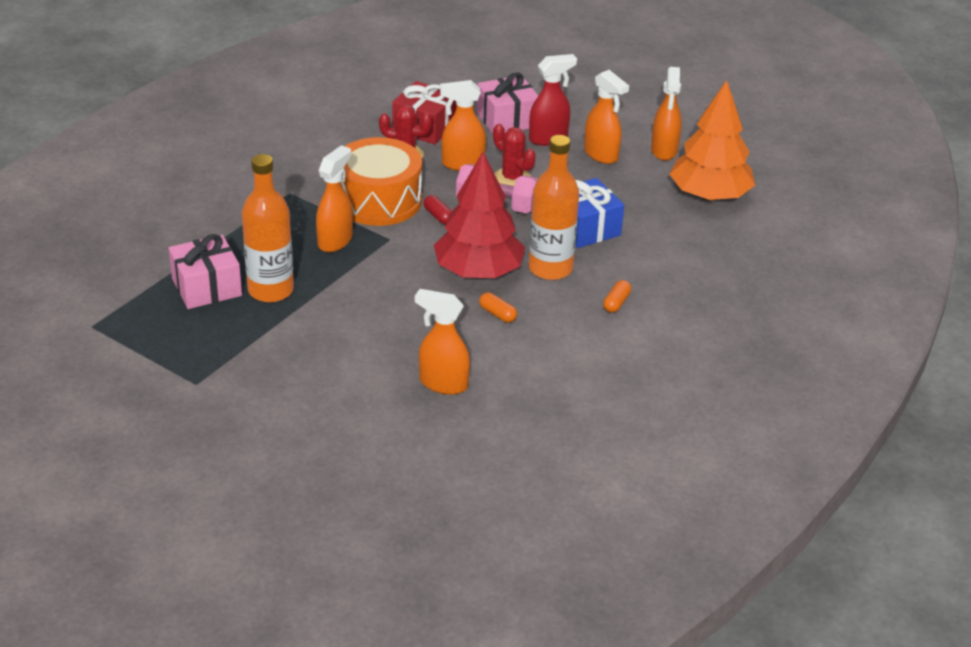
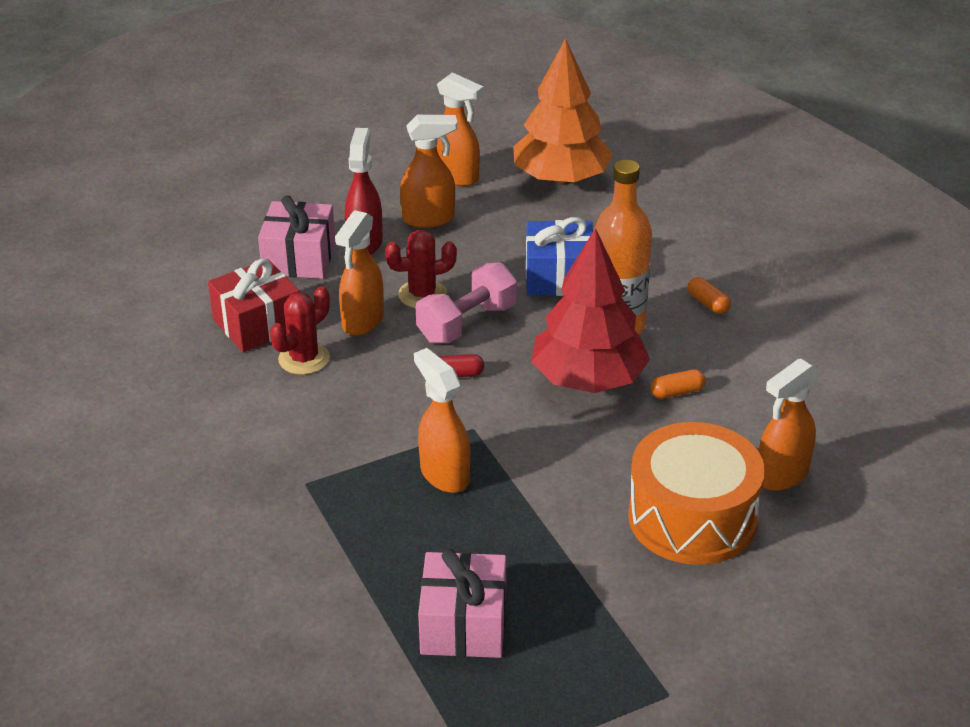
camera: 60 degrees left, 0 degrees up
(270, 290) = (511, 564): orange bottle -> none
(378, 200) = (385, 411): orange drum -> orange drum (692, 518)

